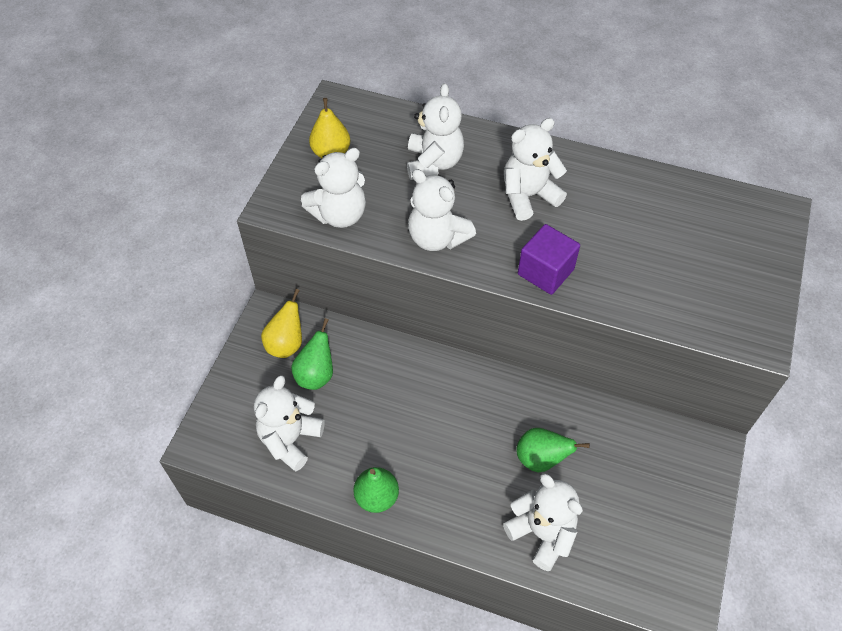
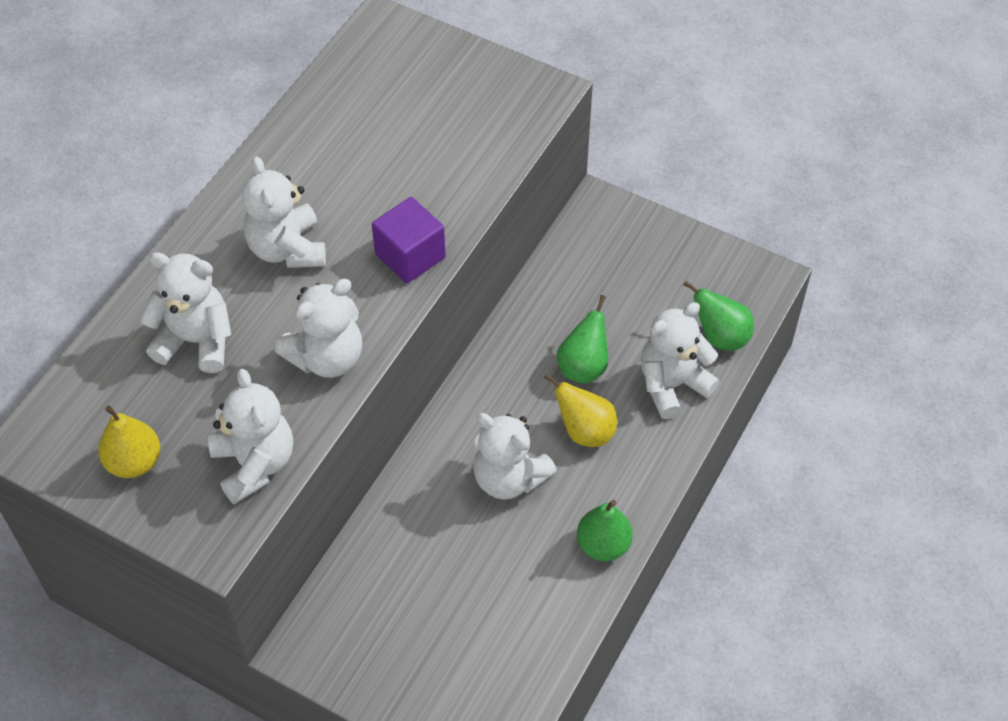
camera: 80 degrees left, 0 degrees up
(286, 344) = (357, 629): yellow pear -> yellow pear (584, 431)
(290, 439) = (507, 636): white teddy bear -> white teddy bear (509, 478)
(316, 375) = (416, 595): green pear -> green pear (720, 336)

